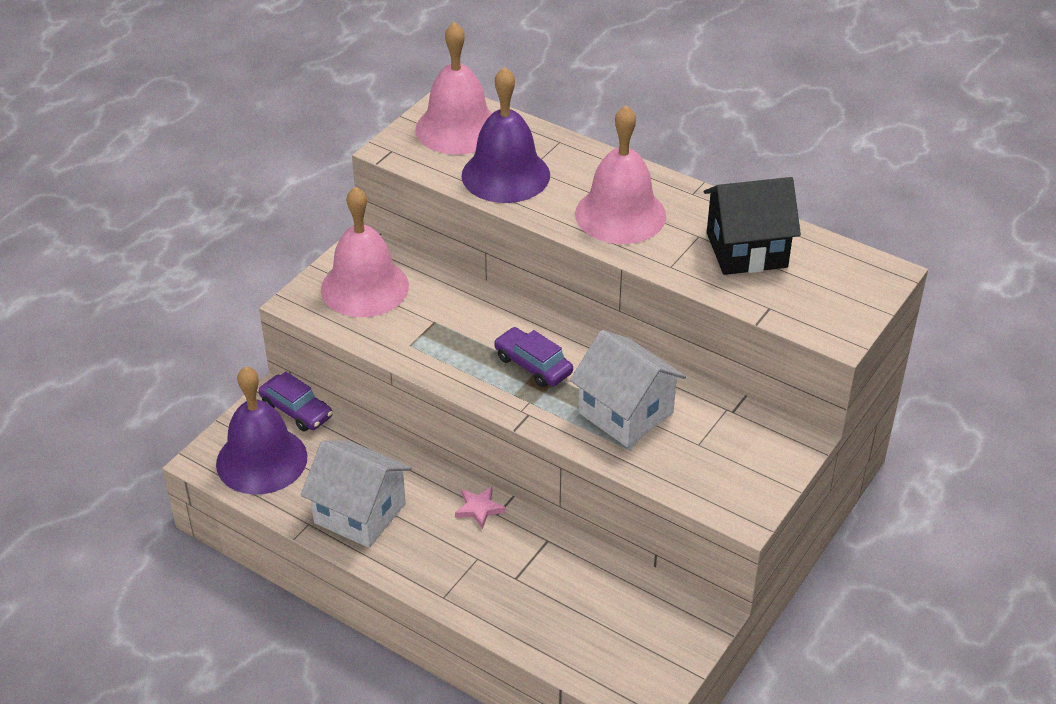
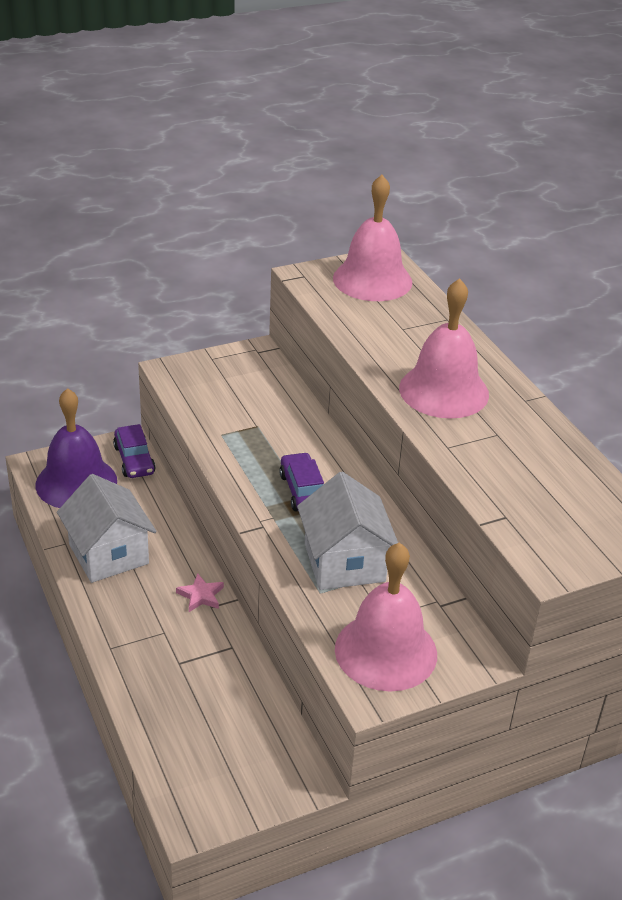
camera: 30 degrees right, 5 degrees down
(364, 287) = (228, 380): pink bell -> pink bell (386, 651)
(505, 175) = (376, 326): purple bell -> none
(746, 250) = (530, 462): black house -> none

